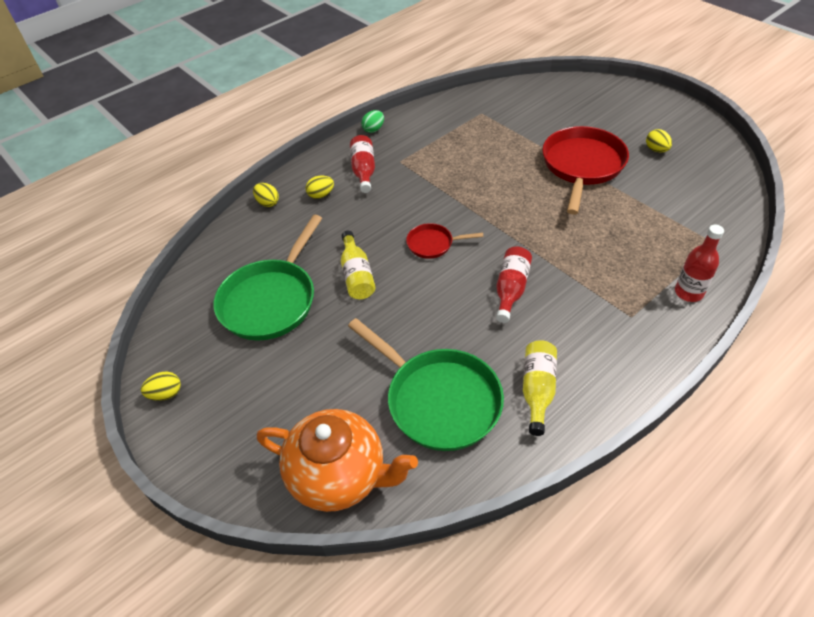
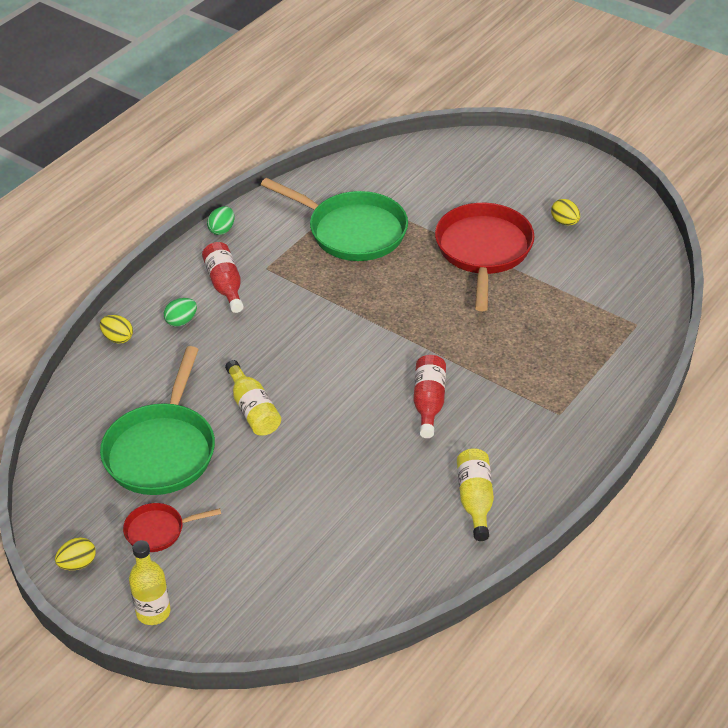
camera: 15 degrees left, 5 degrees down
(213, 454) = (153, 612): none -> yellow bottle
(321, 195) = (181, 321): yellow egg -> green egg
(339, 475) = (293, 609): orange teapot -> none
(433, 244) = (331, 363): red pan -> red pan (158, 530)
(438, 399) = (376, 524): green pan -> green pan (352, 231)
(688, 292) = (614, 381): red bottle -> none

